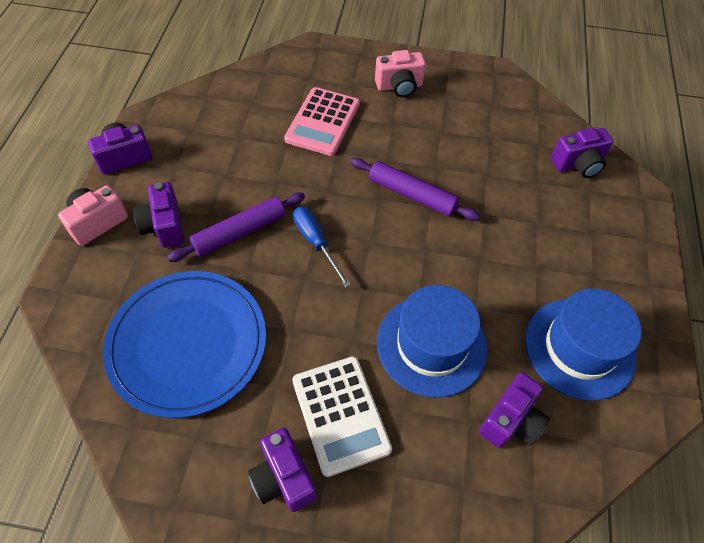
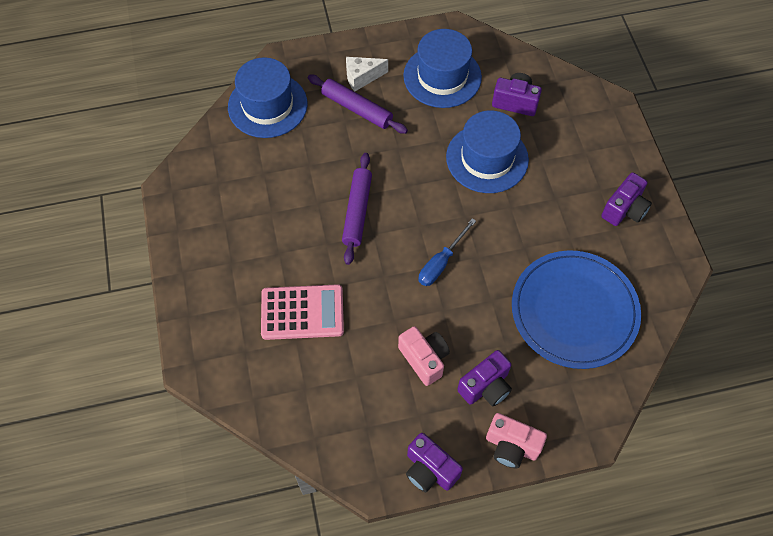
camera: 110 degrees left, 5 degrees up
(239, 232) = (460, 323): purple rolling pin -> purple rolling pin (357, 109)
(340, 415) = (567, 194): white calculator -> none
(399, 86) = (224, 264): pink camera -> pink camera (424, 359)
(578, 164) = (267, 105): purple camera -> blue hat
(598, 260) = (362, 77): none -> white cheese

